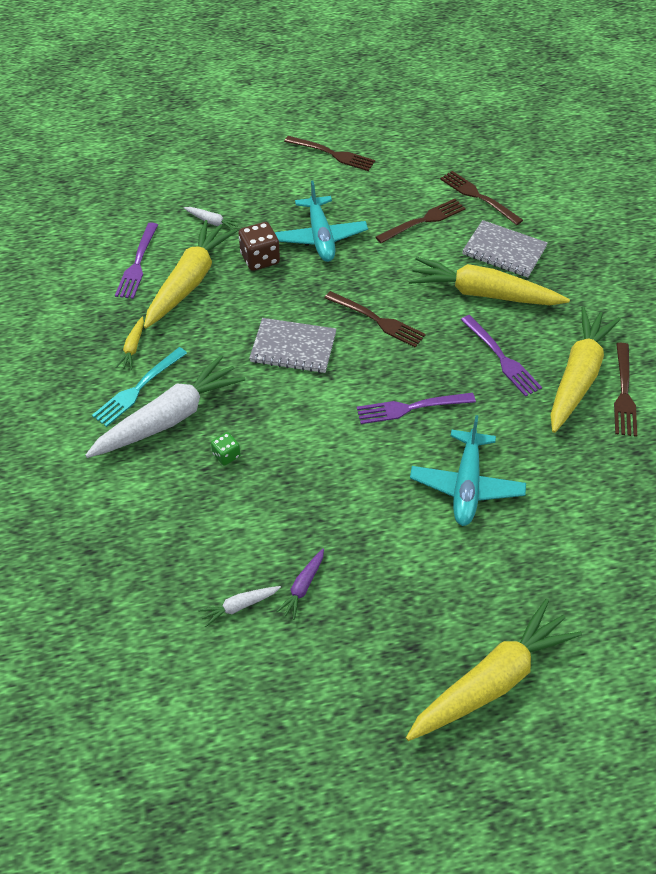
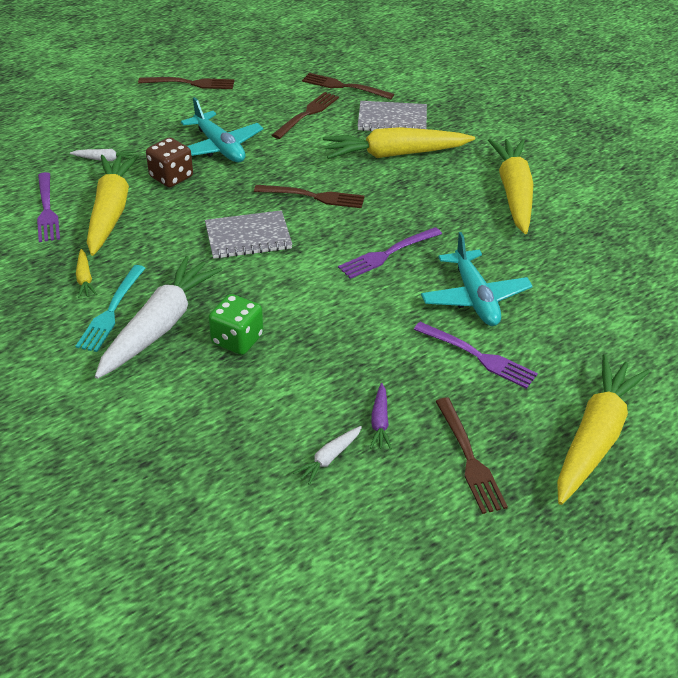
camera: 25 degrees left, 10 degrees down
(226, 455) = (237, 339): green dice -> green dice, size x1.76
(501, 358) = (441, 196): purple fork -> purple fork (478, 356)
(624, 393) = (558, 194): brown fork -> brown fork (469, 458)

